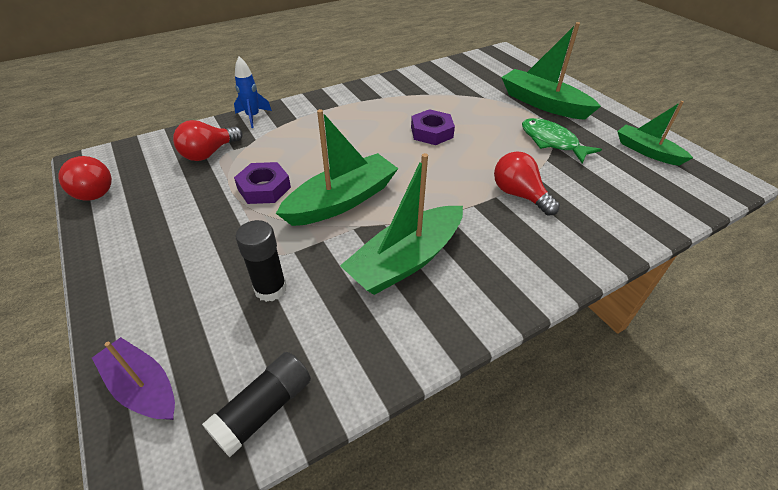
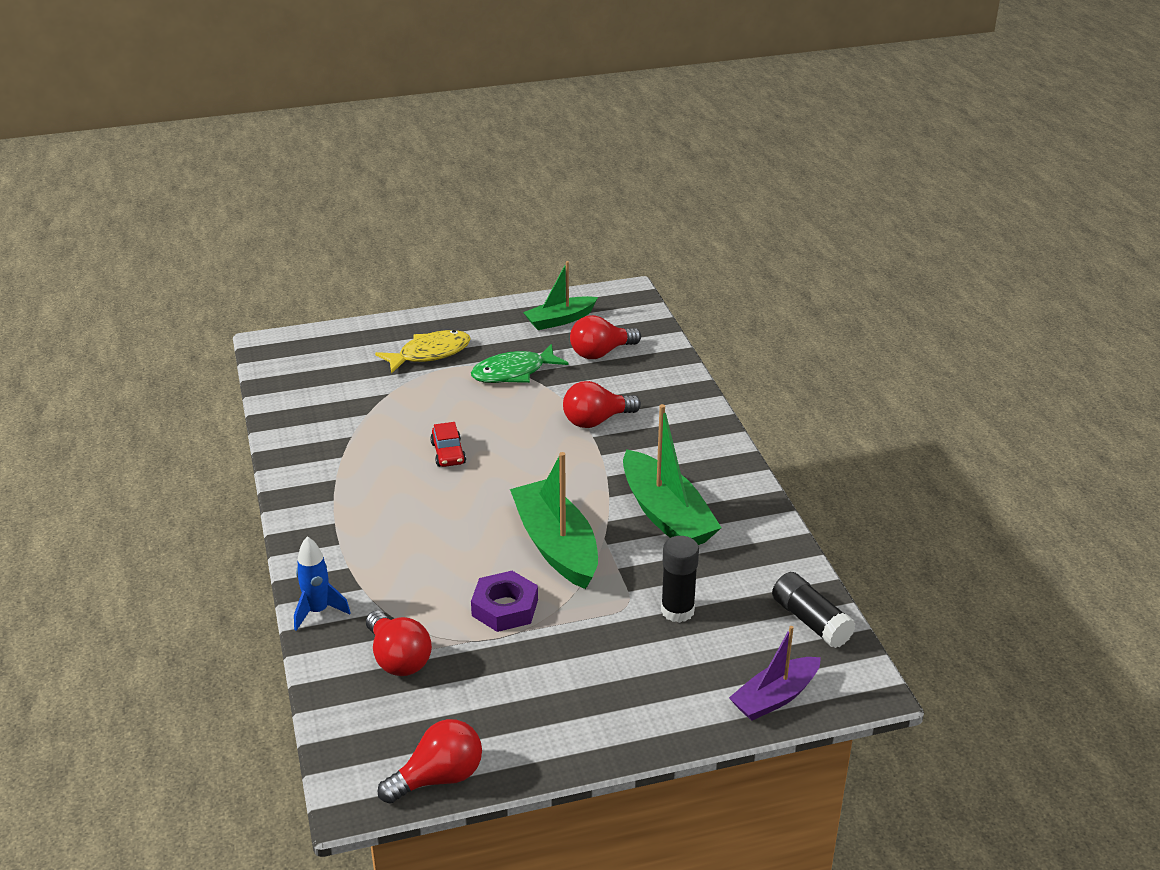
camera: 75 degrees left, 10 degrees down
(431, 132) = (448, 453): purple nut -> red car
(543, 103) = (429, 354): green boat -> yellow fish
(621, 181) = (600, 353): none -> red light bulb

